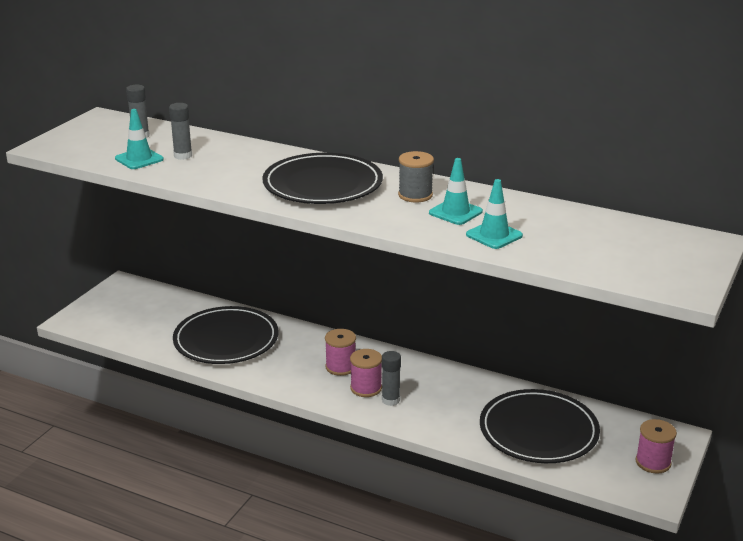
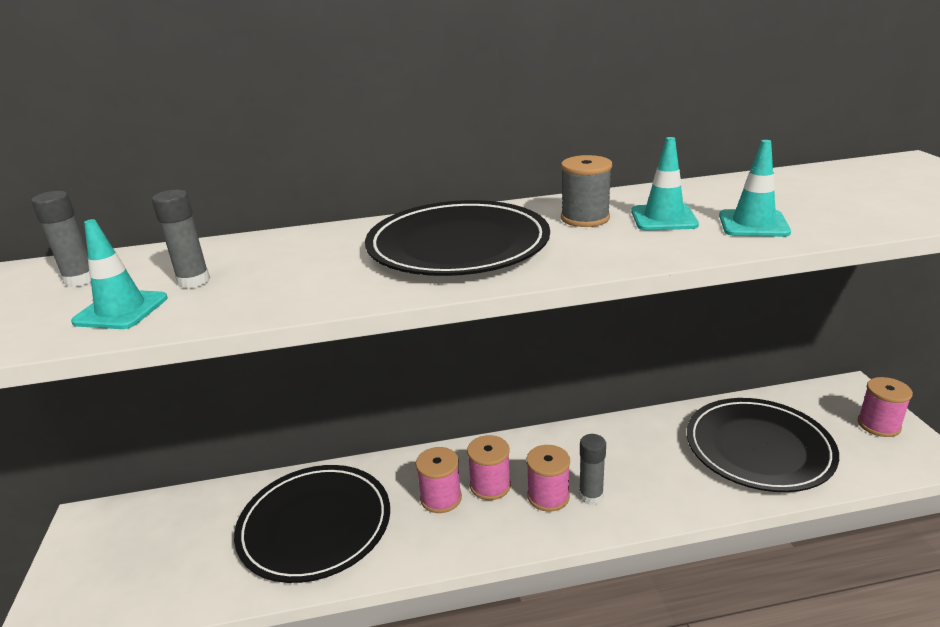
camera: 35 degrees left, 0 degrees up
(305, 359) = (441, 498): none -> pink spool

